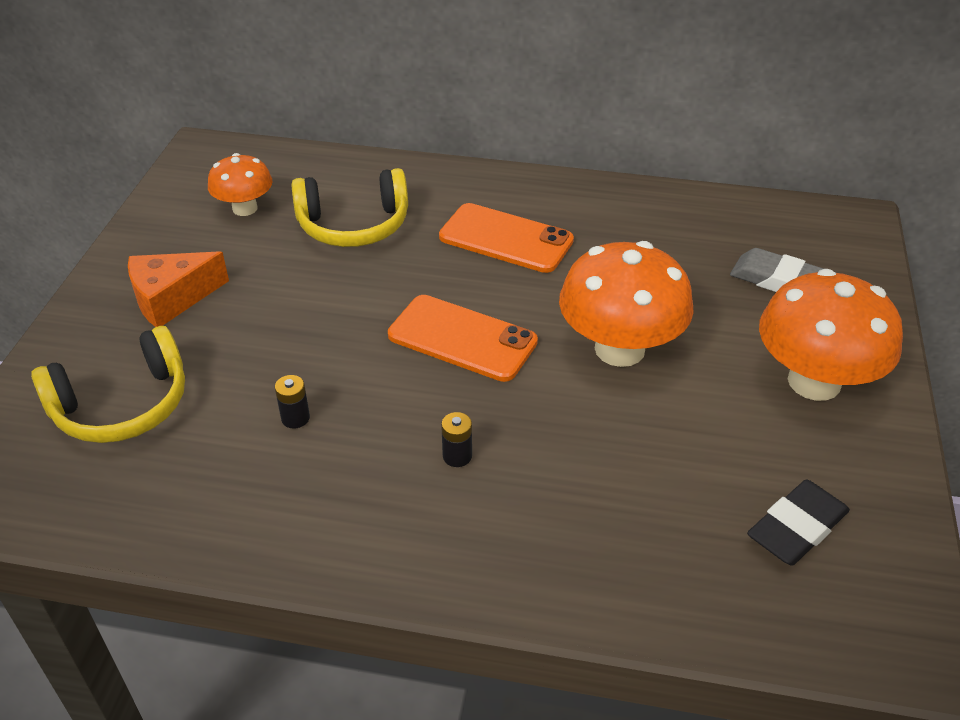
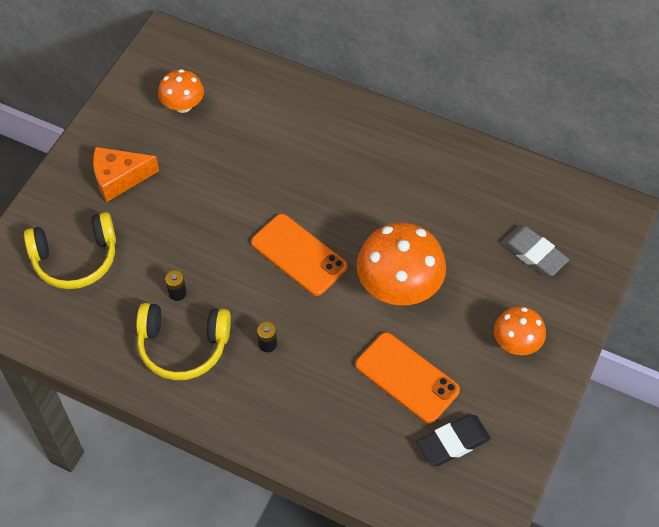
camera: 15 degrees right, 15 degrees up
(354, 225) = (254, 138): yellow headphones -> yellow headphones (183, 346)
(506, 239) = (357, 174): orange phone -> orange phone (407, 377)
(814, 382) = (516, 343): orange mushroom -> orange mushroom, size x0.57

